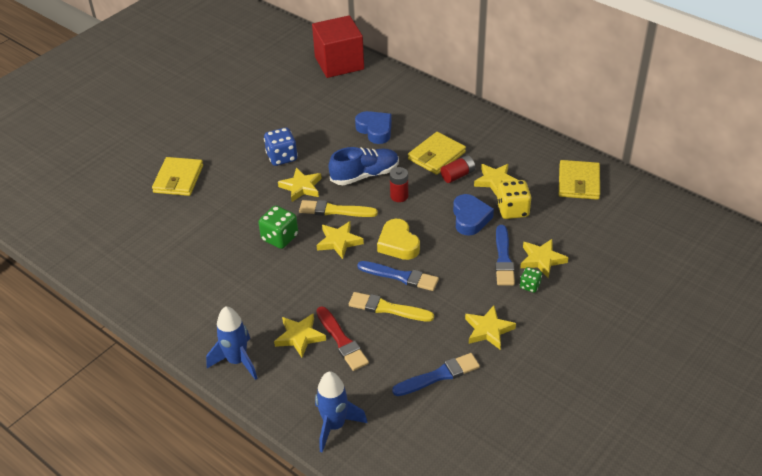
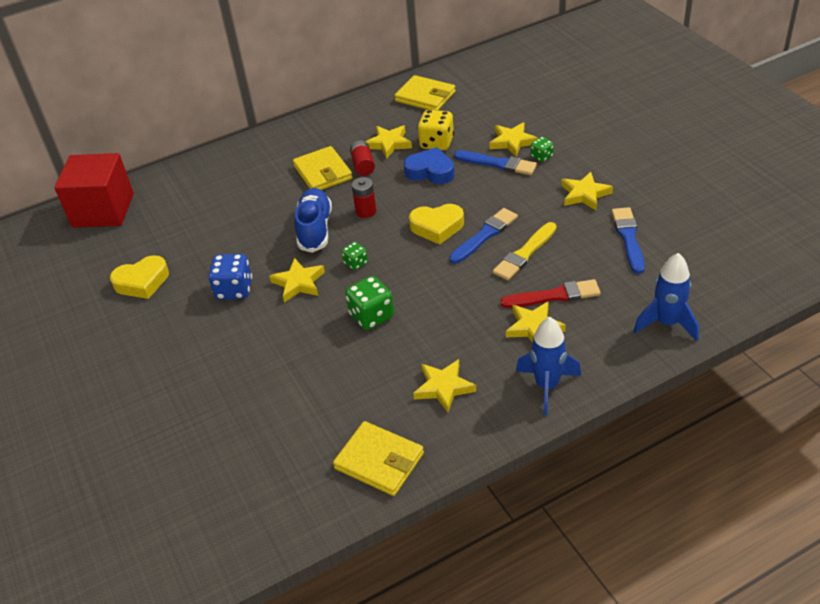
camera: 65 degrees left, 0 degrees up
(178, 179) = (201, 394): yellow wallet -> yellow wallet (379, 461)
(273, 111) = (142, 282): none -> yellow heart
(335, 210) = (356, 263): yellow brush -> green dice
(339, 242) = (407, 269): yellow star -> yellow star (444, 387)
(375, 130) = (247, 206): blue heart -> none

